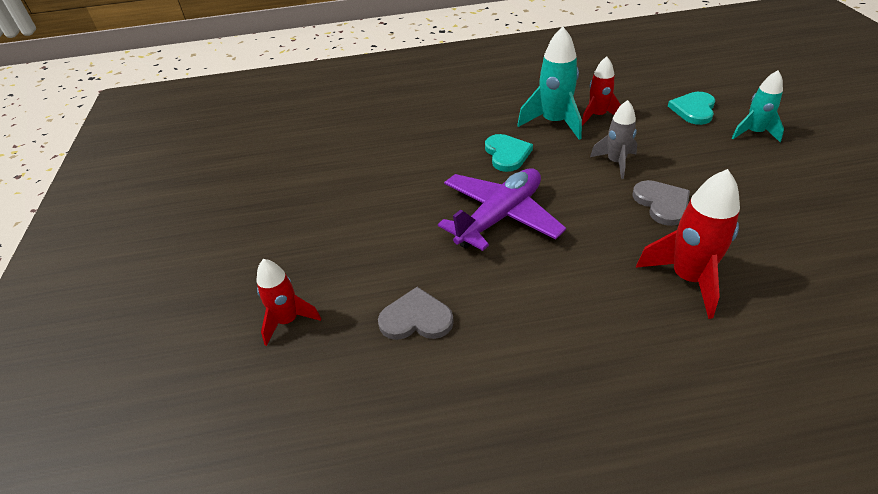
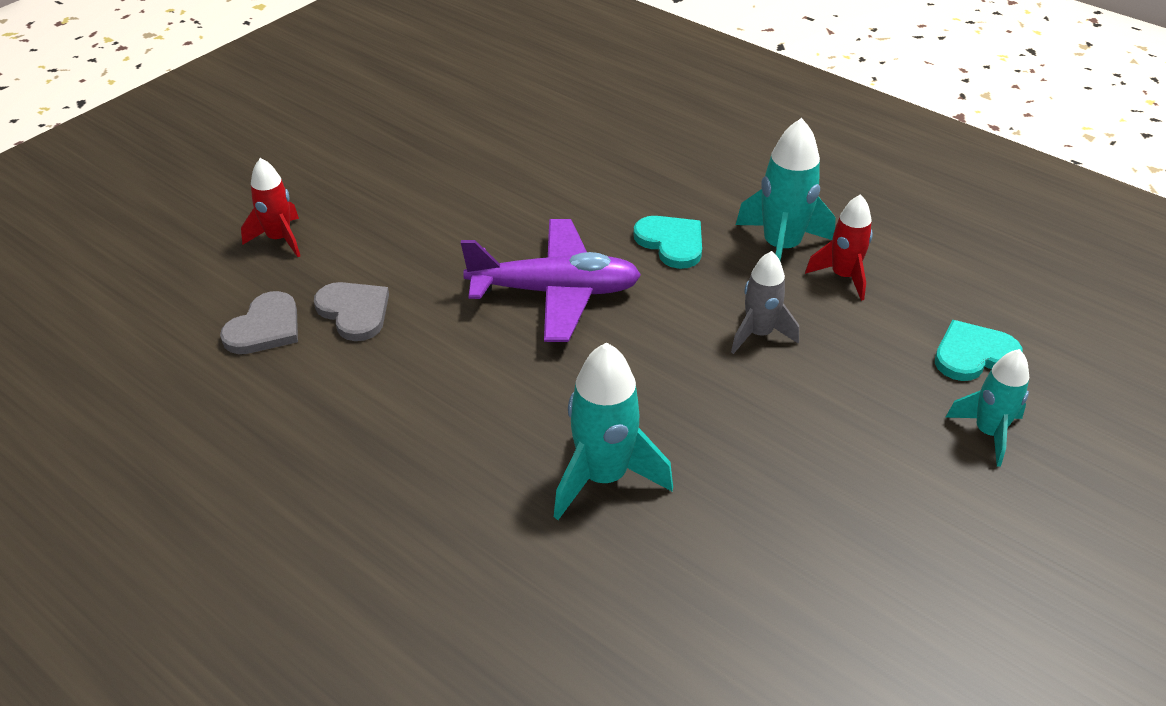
camera: 45 degrees right, 0 degrees up
(507, 154) = (671, 243): turquoise heart -> turquoise heart turned 75 degrees counterclockwise
(662, 203) = (720, 405): grey heart -> grey heart (265, 328)
(688, 278) = (603, 477): red rocket -> turquoise rocket

